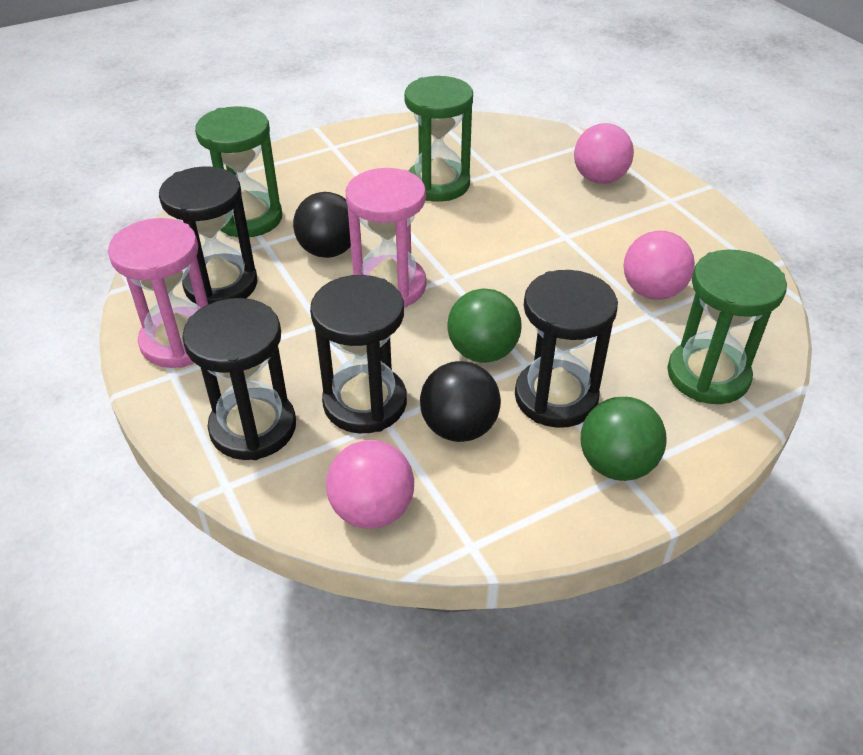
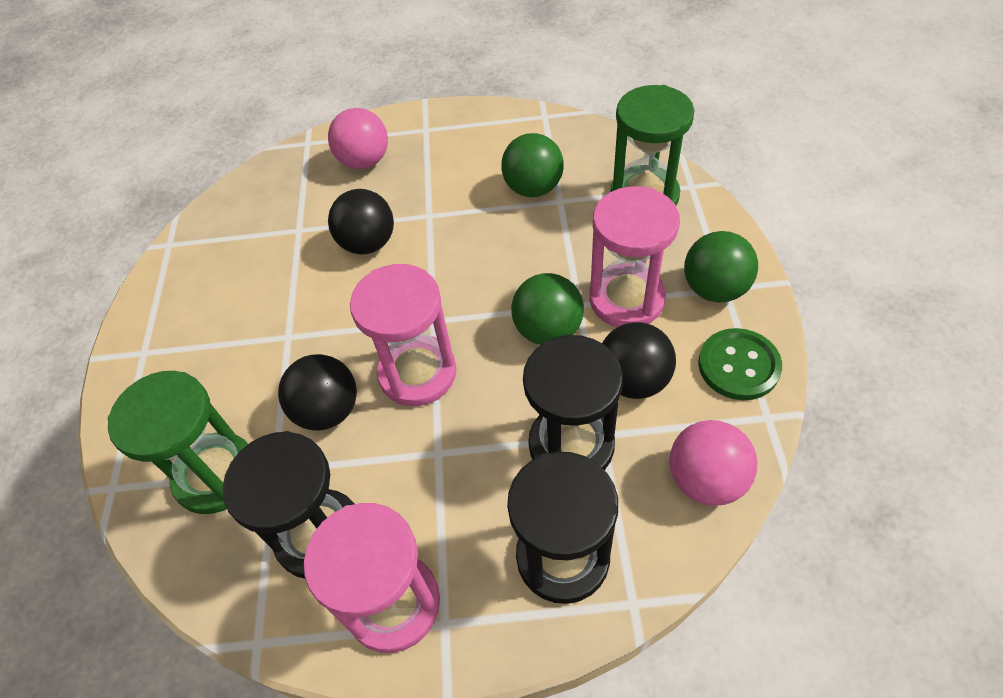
camera: 60 degrees left, 10 degrees up
(438, 184) = (284, 280): green hourglass -> none
(507, 213) = (368, 243): none -> black ball
(524, 507) = (738, 366): none -> green button
(556, 397) = (626, 299): black hourglass -> pink hourglass
(652, 291) = (533, 188): pink ball -> green ball

